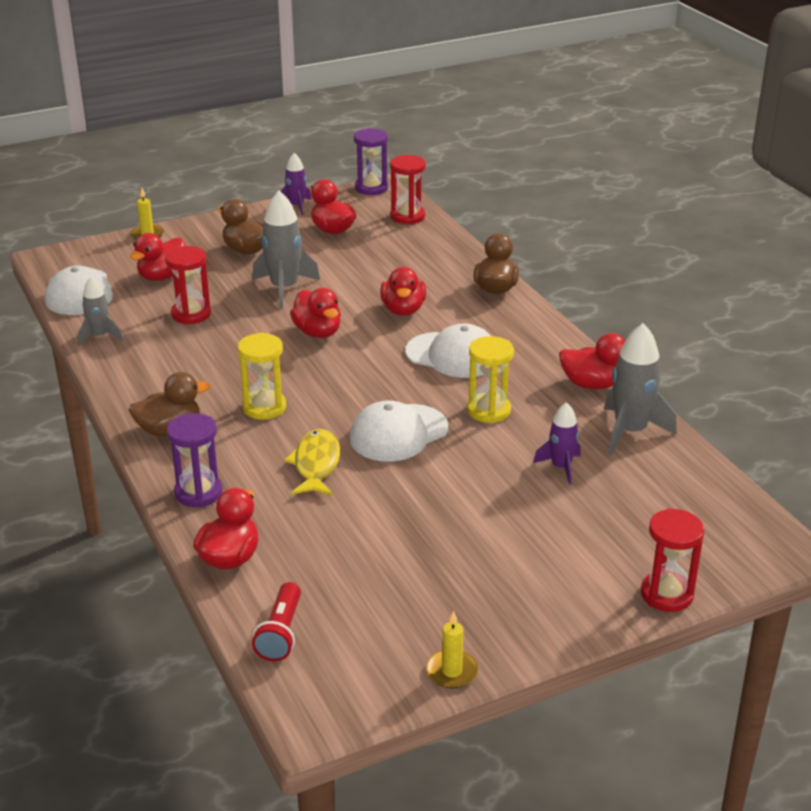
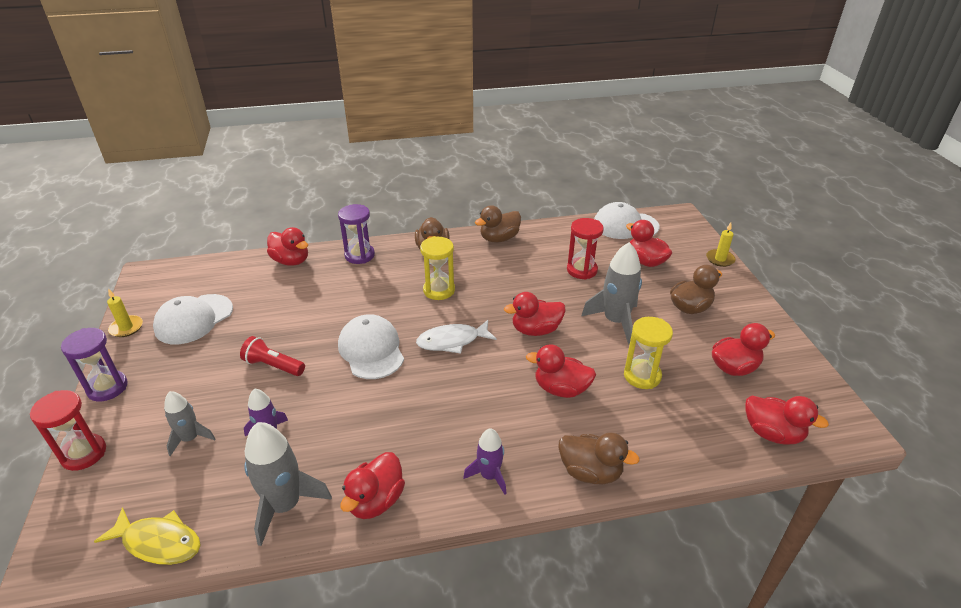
camera: 105 degrees right, 5 degrees up
(99, 336) = (560, 231): grey rocket -> grey rocket (190, 438)
(128, 380) = (499, 238): none -> brown duck
(280, 633) = (215, 271): red flashlight -> red flashlight (273, 366)
(296, 206) = (788, 350): purple rocket -> purple rocket (489, 476)
(316, 464) = (358, 304): yellow fish -> yellow fish (158, 542)
(359, 381) = (452, 341): none -> white fish
(371, 188) = (848, 416): purple hourglass -> purple hourglass (107, 388)
(407, 216) = (772, 433): red hourglass -> red duck
(452, 355) = (469, 406): white cap -> white cap (194, 319)
(488, 411) = (372, 409): yellow hourglass -> yellow hourglass (642, 376)

